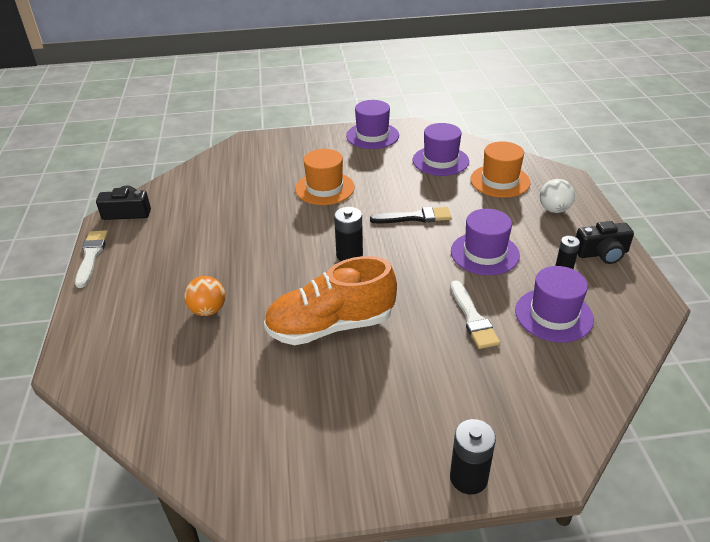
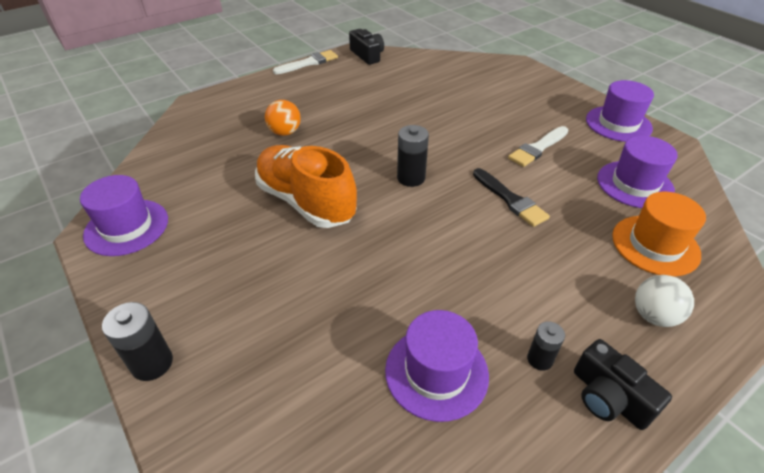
camera: 60 degrees right, 5 degrees up
(324, 188) = (495, 128): orange hat -> none
(472, 318) = (381, 297): white brush -> white brush (538, 148)
(484, 253) = (499, 274): purple hat -> purple hat (126, 227)

